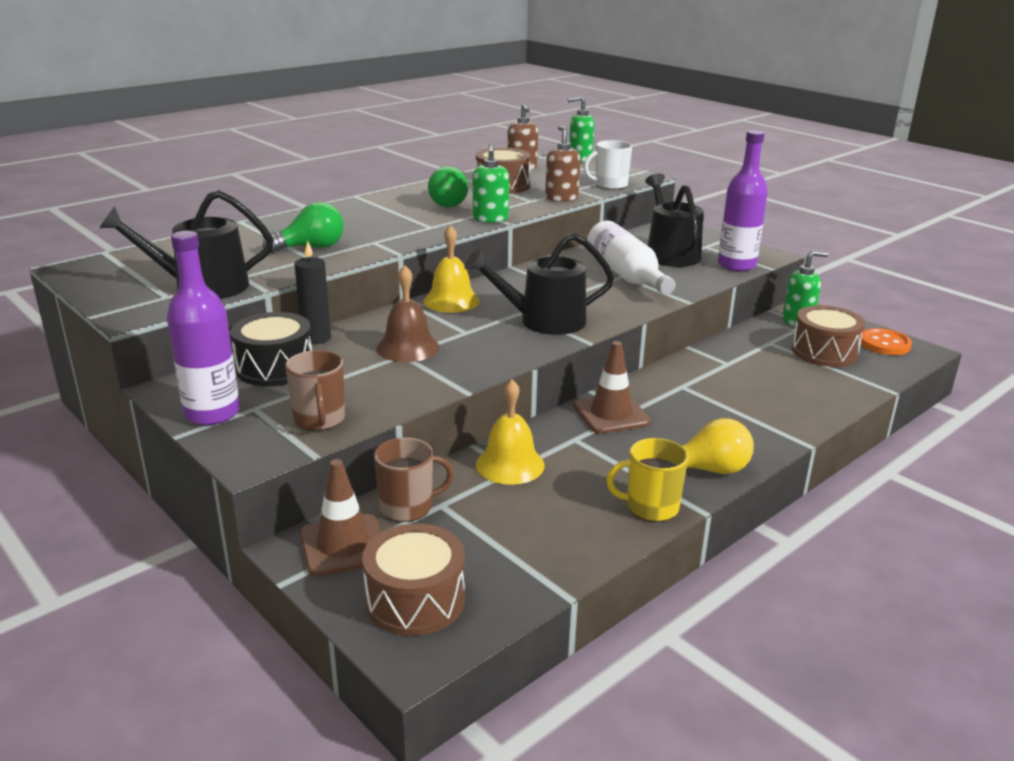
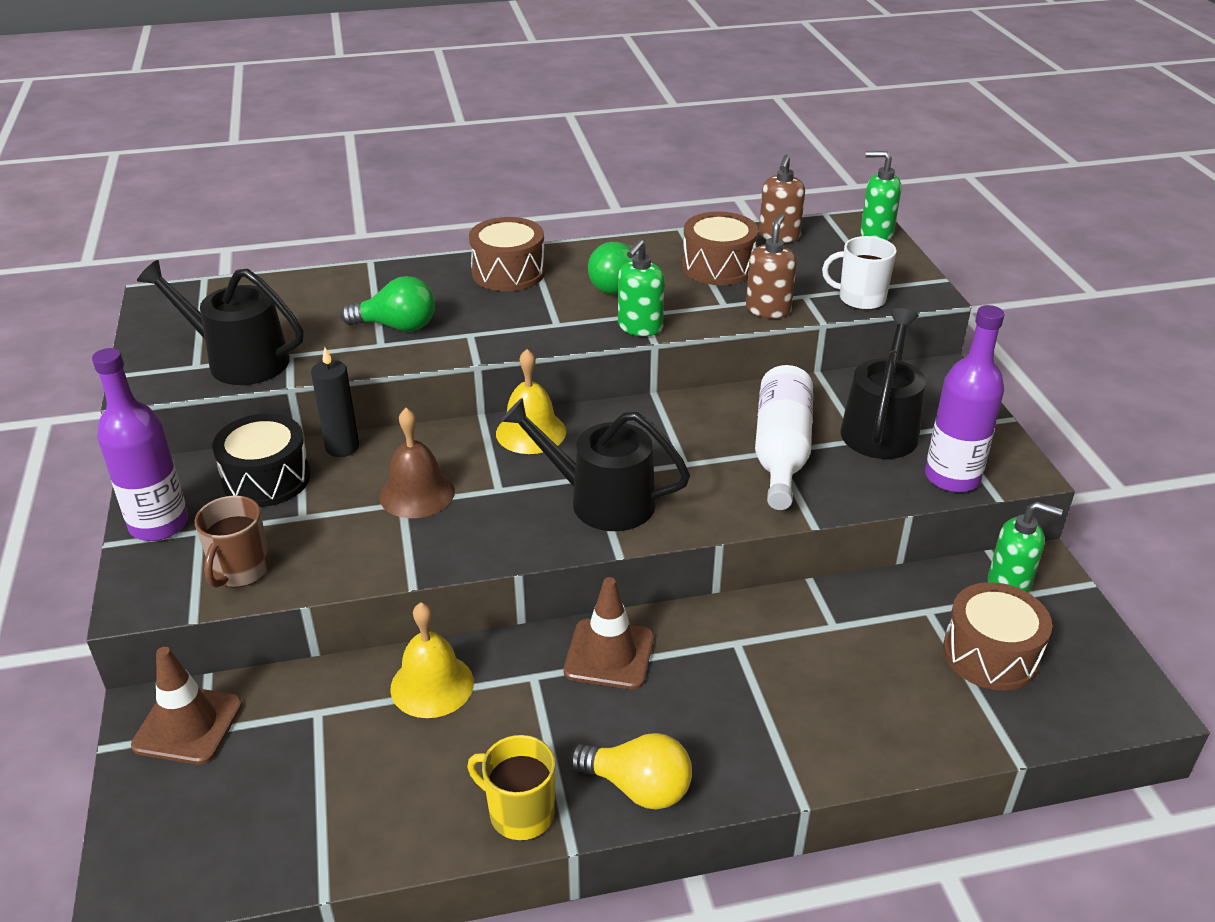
camera: 30 degrees right, 10 degrees up
(408, 507) = (285, 701): brown mug -> none
(415, 600) = (188, 825): brown drum -> brown drum (508, 272)
(884, 344) = (1099, 671): orange button -> none

